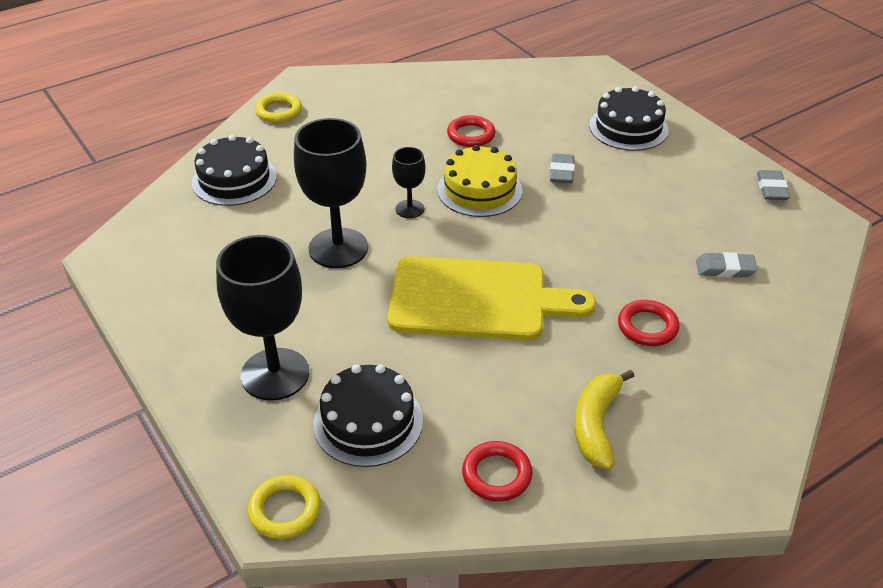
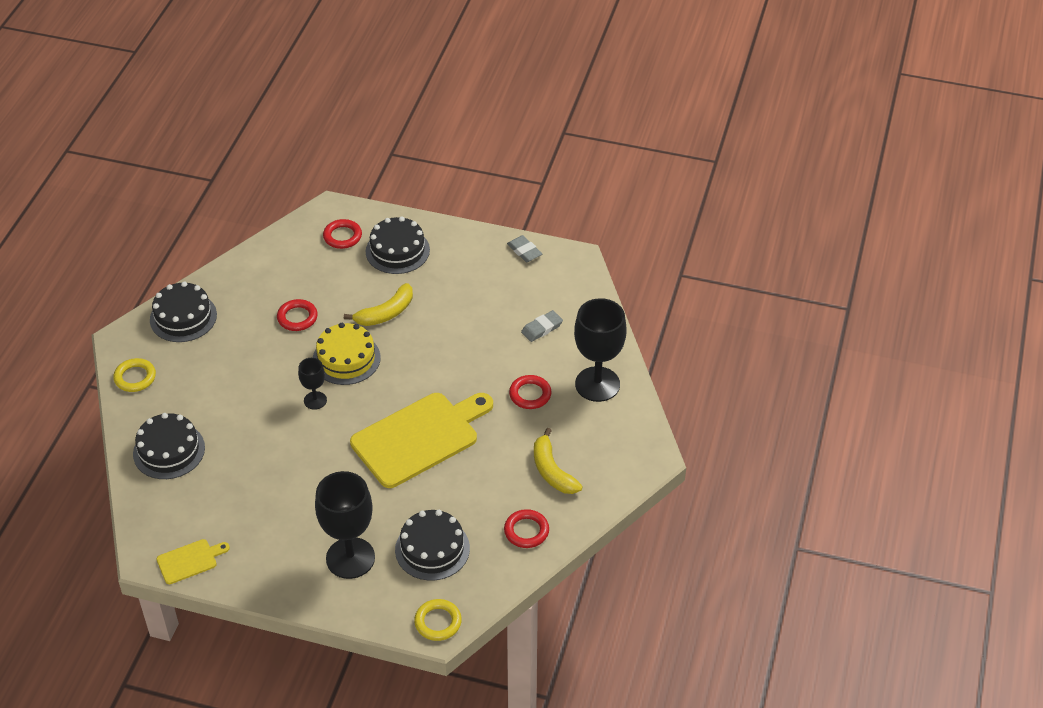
camera: 40 degrees left, 5 degrees up
(134, 280) = (189, 561): none -> yellow cutting board
(338, 248) = (299, 456): black goblet -> black goblet (597, 384)
(372, 88) = (183, 317): none -> black cake
(561, 172) = (386, 313): grey eraser -> yellow banana
(585, 93) = (342, 236): none -> red ring

